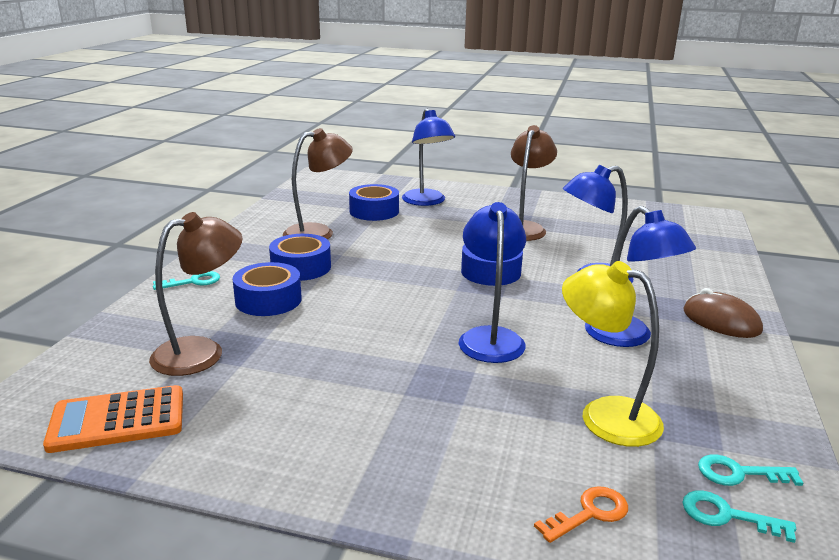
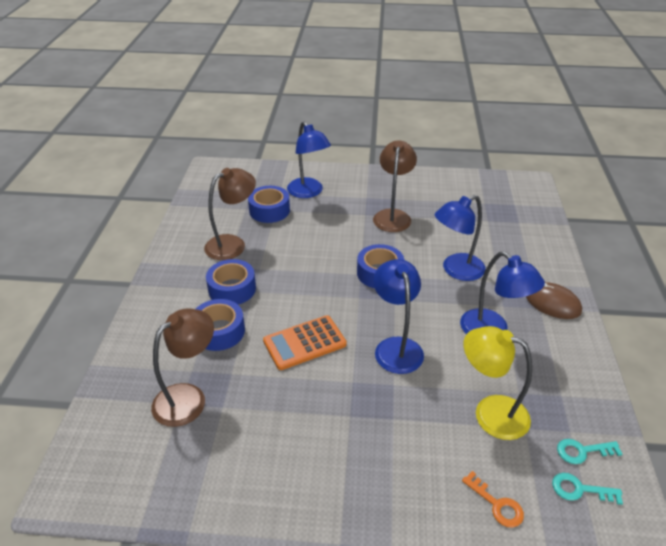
camera: 10 degrees left, 15 degrees up
(117, 420) = (152, 479): orange calculator -> orange calculator (304, 343)
(193, 282) = (151, 319): turquoise key -> none
(589, 513) = (496, 504): orange key -> orange key turned 90 degrees clockwise

